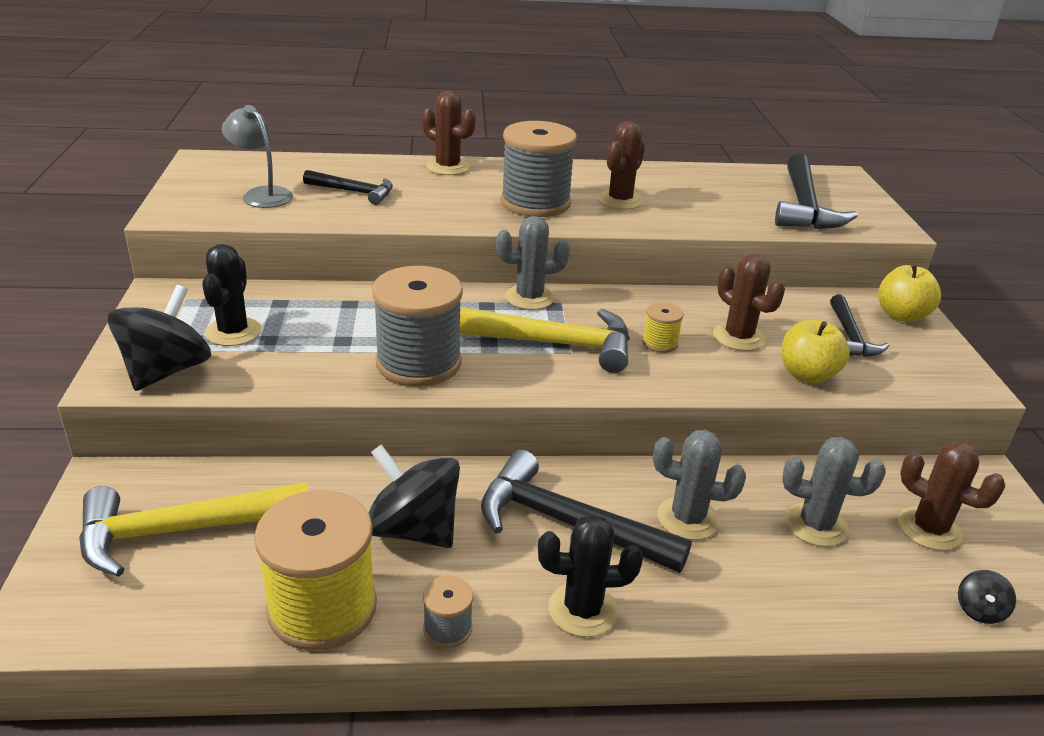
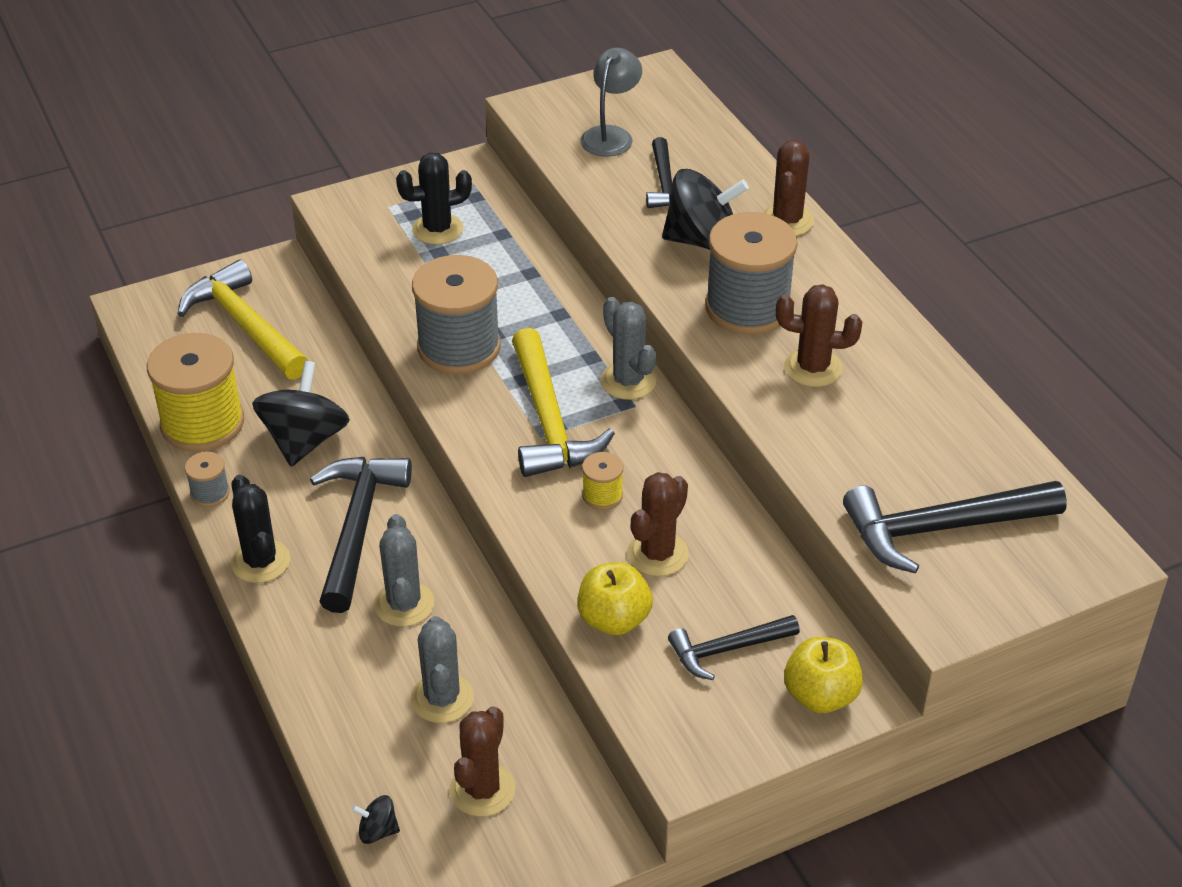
camera: 70 degrees right, 10 degrees up
(166, 371) = (361, 222): black spinning top -> black spinning top (702, 241)

